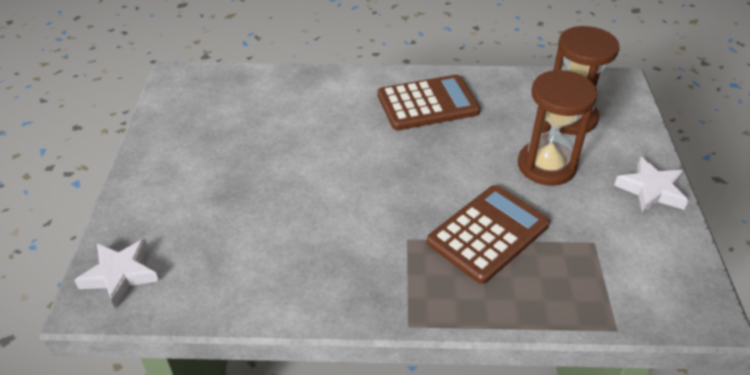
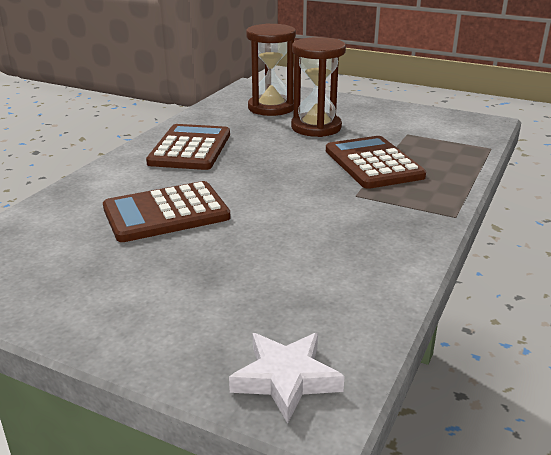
camera: 65 degrees left, 15 degrees down
(304, 137) = (166, 213): none -> brown calculator
(651, 190) = (370, 106): white star -> none

